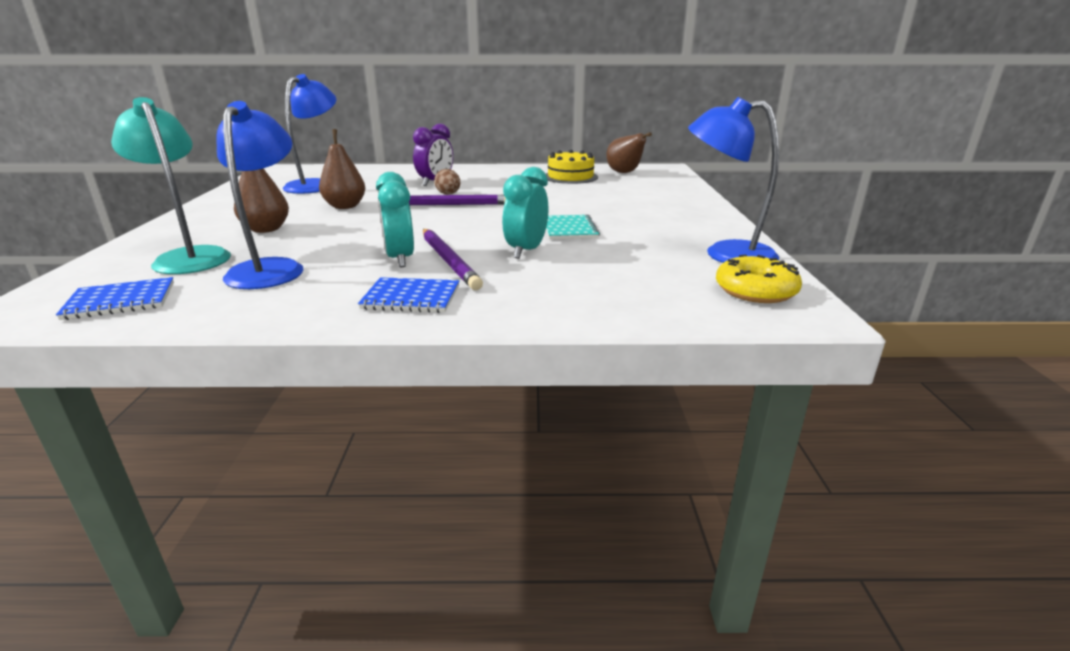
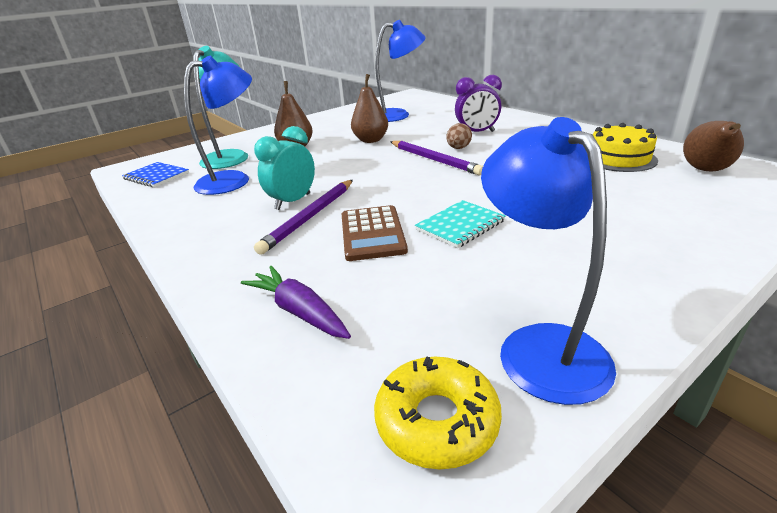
camera: 55 degrees right, 5 degrees up
(411, 297) = (224, 239): blue notebook -> none
(526, 251) = (372, 233): turquoise clock -> brown calculator
(594, 296) = (299, 311): none -> purple carrot

